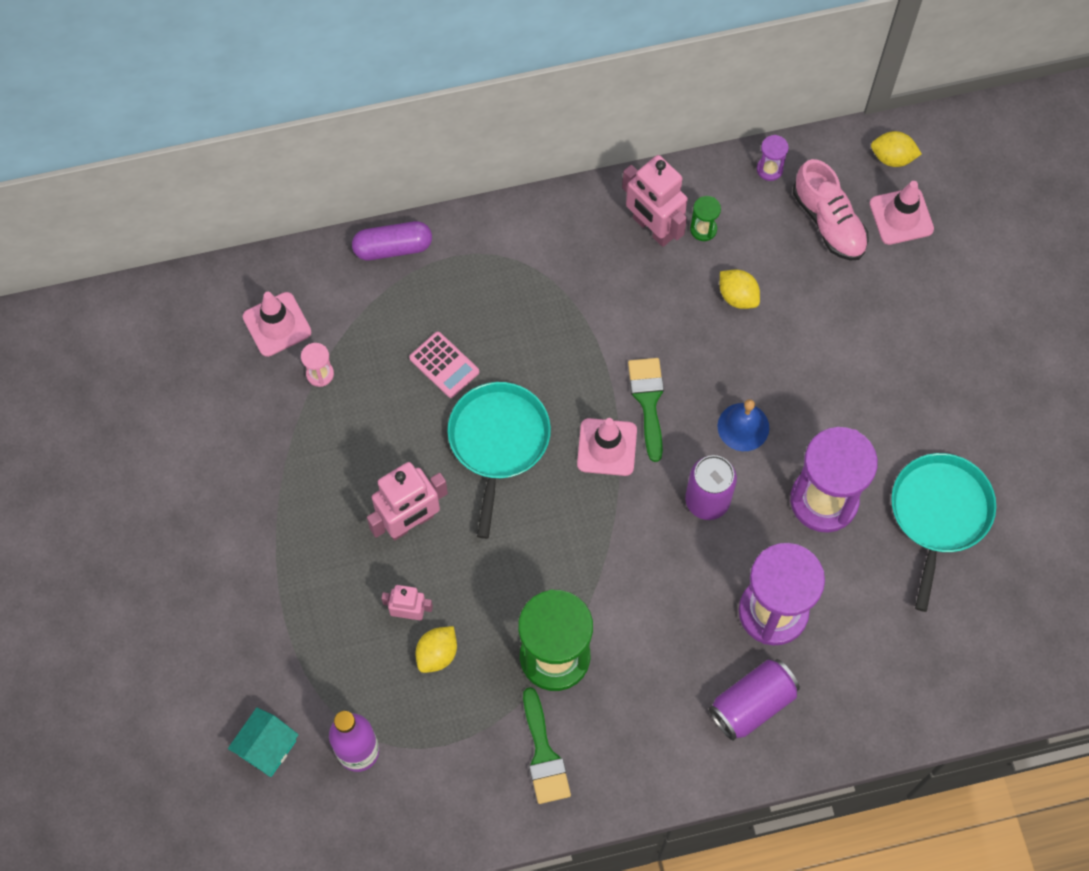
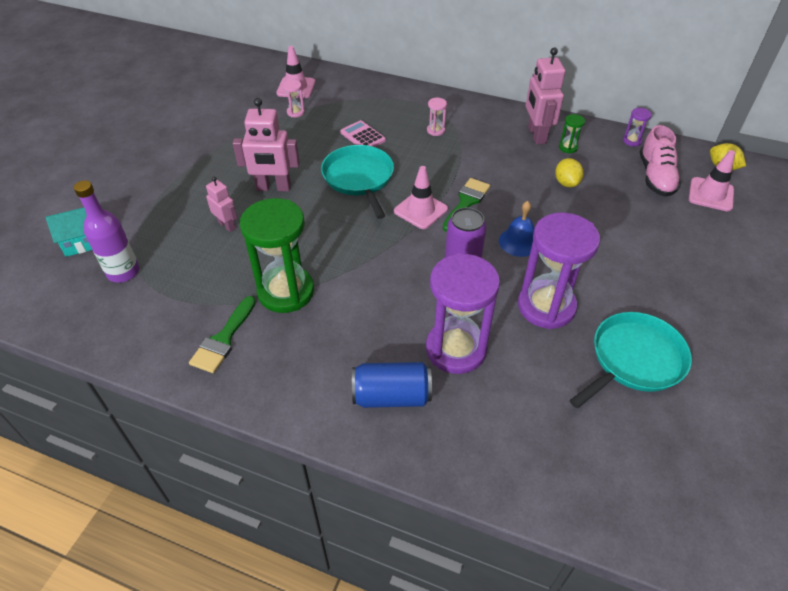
camera: 35 degrees right, 20 degrees down
(393, 247) = (383, 86): purple capsule -> none
(437, 654) = (220, 252): yellow lemon -> none
(444, 365) = (363, 136): pink calculator -> pink calculator turned 150 degrees clockwise
(498, 441) = (359, 178): turquoise pan -> turquoise pan turned 60 degrees counterclockwise
(526, 296) = (435, 130): none -> pink hourglass
(752, 704) = (391, 396): purple can -> blue can

